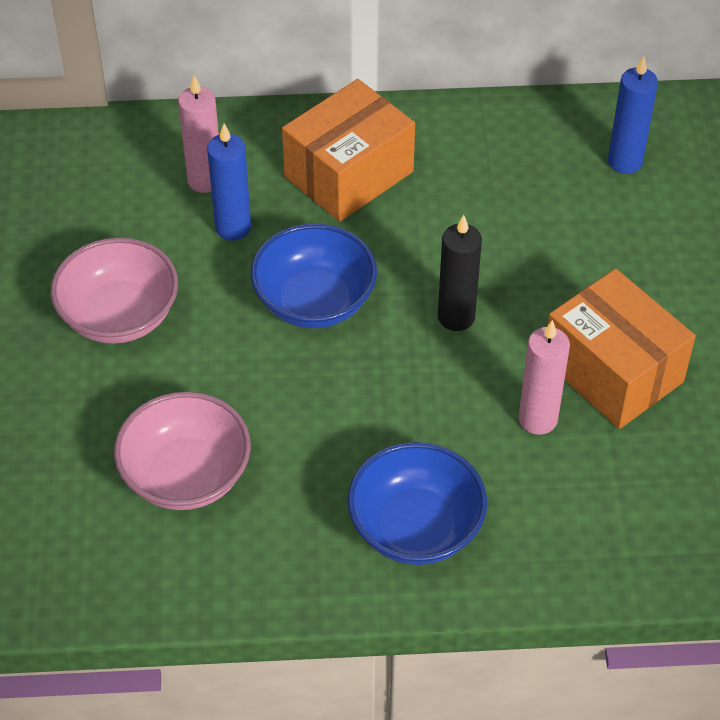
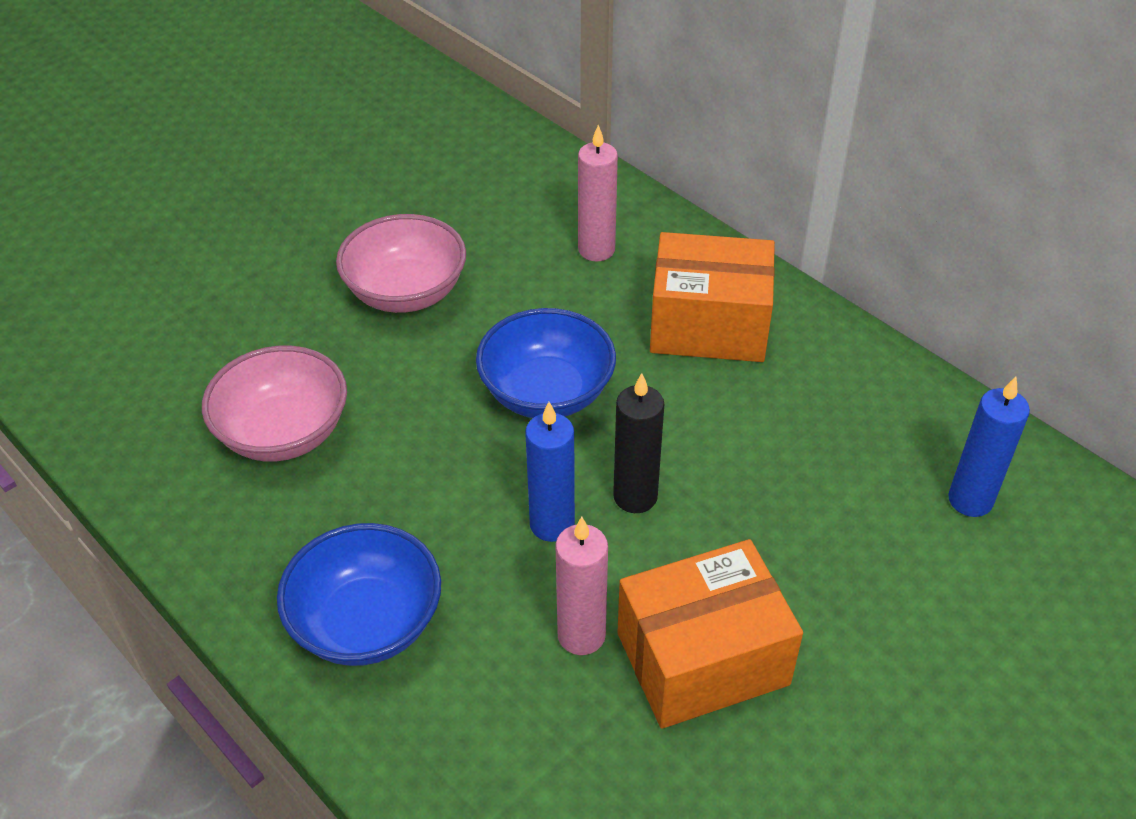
camera: 50 degrees right, 5 degrees down
(233, 227) = (567, 296): blue candle -> blue candle (552, 524)
(612, 371) = (702, 658): orange box -> orange box turned 60 degrees clockwise

